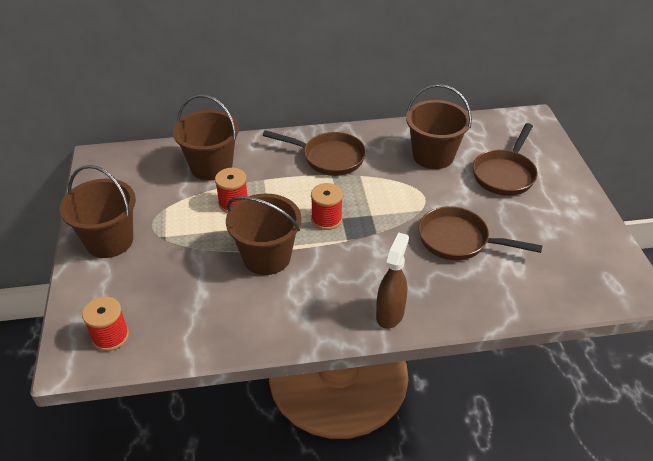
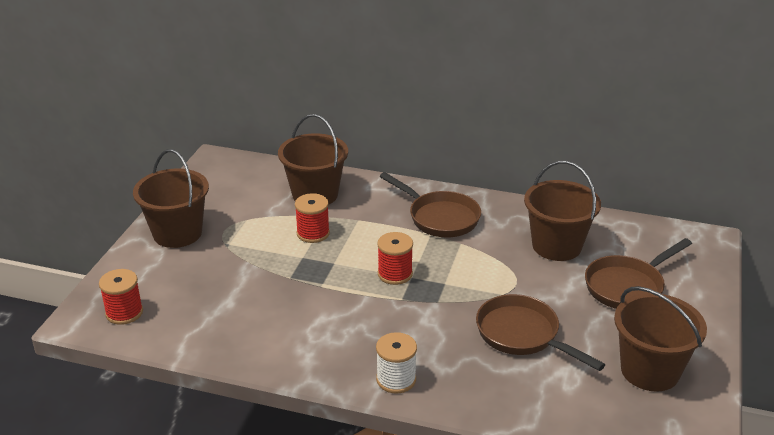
camera: 25 degrees right, 10 degrees down
(267, 257) = (310, 290): brown bucket -> brown bucket (650, 370)
(390, 314) = (396, 379): brown spray bottle -> white spool

